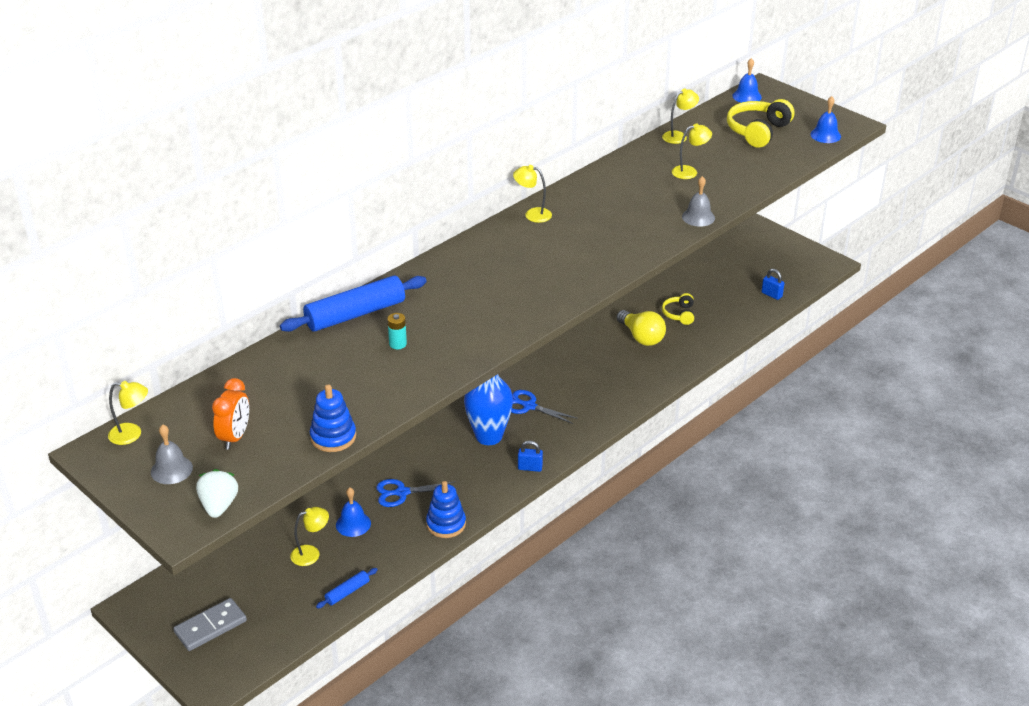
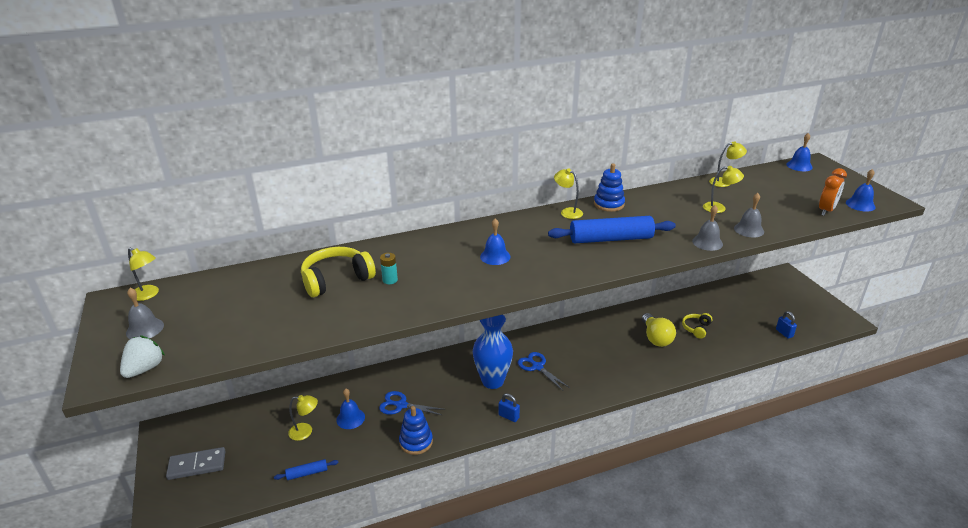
camera: 25 degrees right, 5 degrees down
(235, 437) = (211, 317): orange clock -> orange clock (826, 210)
(333, 437) = (278, 339): blue stacking toy -> blue stacking toy (609, 204)
(355, 314) = (378, 251): blue rolling pin -> blue rolling pin (611, 239)
(491, 288) = (495, 256): none -> blue bell
(731, 192) = (749, 230): none -> grey bell
(757, 131) = (796, 191): yellow headphones -> yellow headphones (336, 279)

